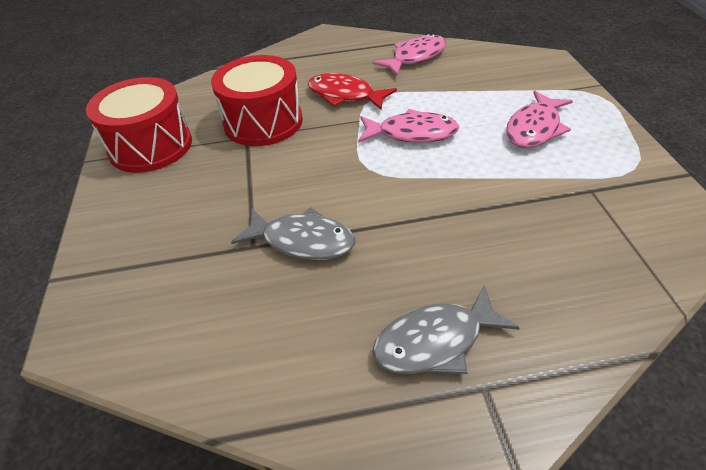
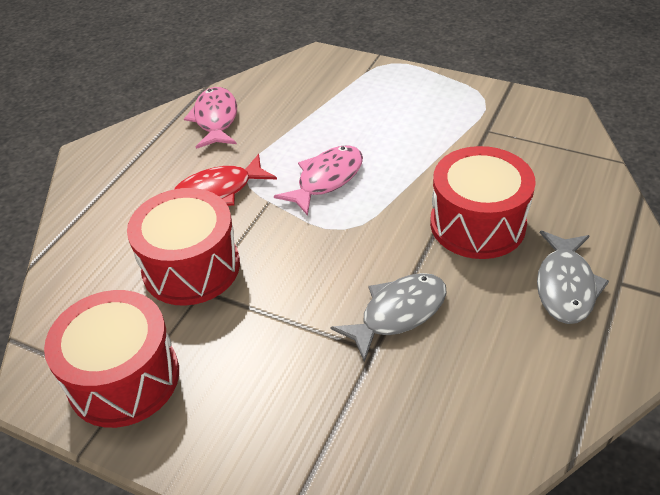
camera: 55 degrees left, 0 degrees up
(455, 241) = (477, 224): none -> red drum
(534, 128) = (394, 114): pink fish -> none

